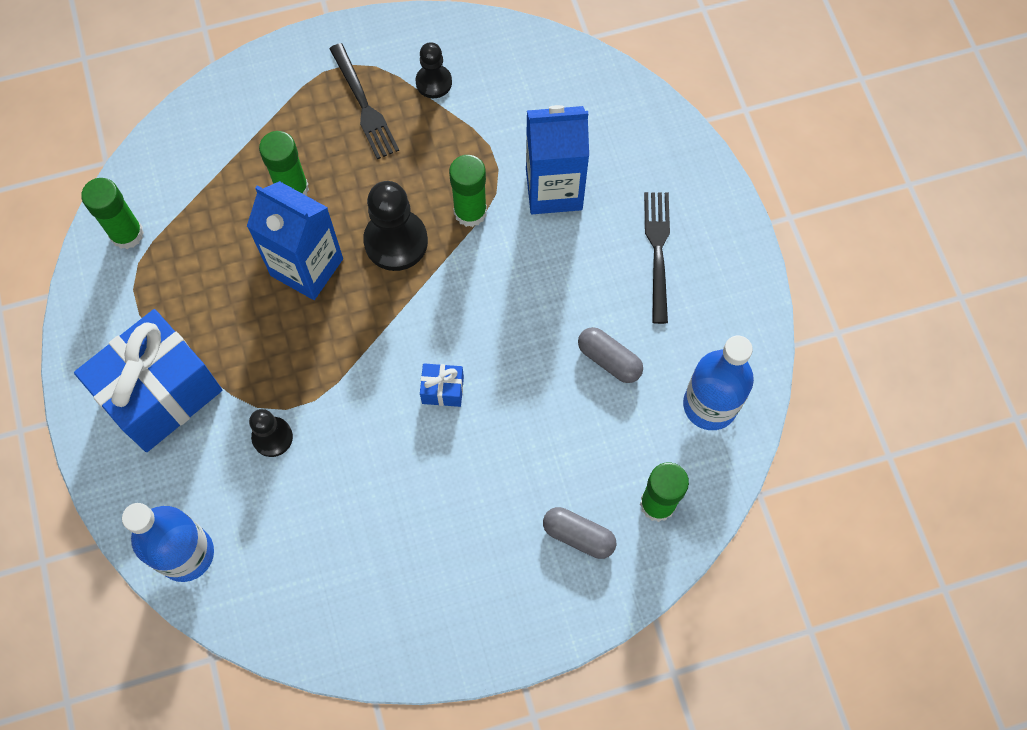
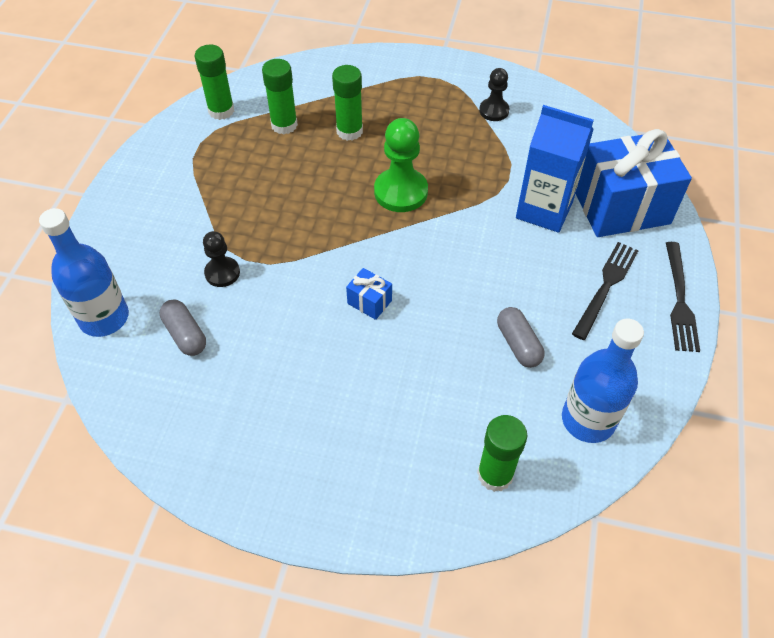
camera: 30 degrees right, 15 degrees down
(161, 394) = (169, 210): blue gift -> blue gift (621, 207)
(307, 267) = (325, 180): blue carton -> none
(364, 105) = (434, 104): black fork -> black fork (679, 300)
(396, 241) = (401, 192): black pawn -> green pawn
(470, 212) = (469, 197): green glue stick -> green glue stick (284, 125)
(578, 535) = (410, 463): grey capsule -> grey capsule (185, 334)

